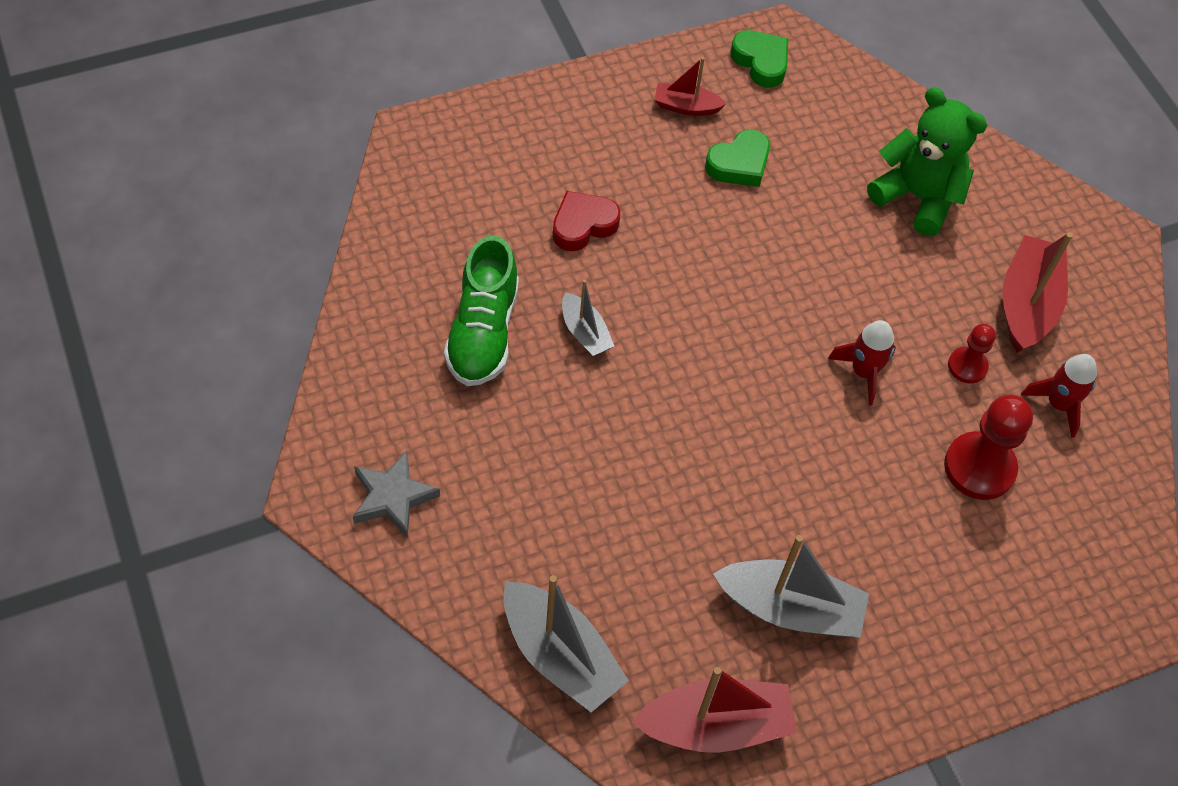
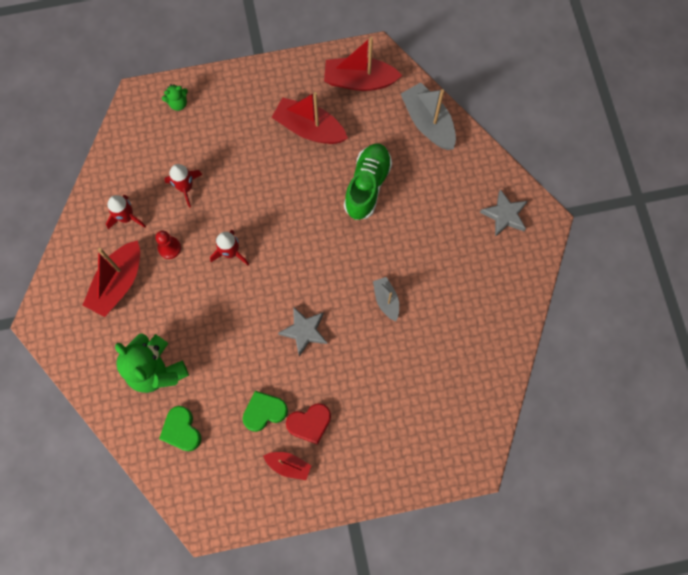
camera: 165 degrees left, 15 degrees up
(483, 332) = (445, 309): green shoe -> green shoe (367, 186)
(583, 225) = (374, 377): red heart -> red heart (310, 423)
(708, 273) = (304, 331): none -> grey star
(761, 62) = (226, 499): green heart -> green heart (182, 430)
(790, 608) = (309, 128): grey boat -> red boat
(979, 467) = (185, 187): red pawn -> red rocket
(1055, 622) = (178, 103): none -> green teddy bear

